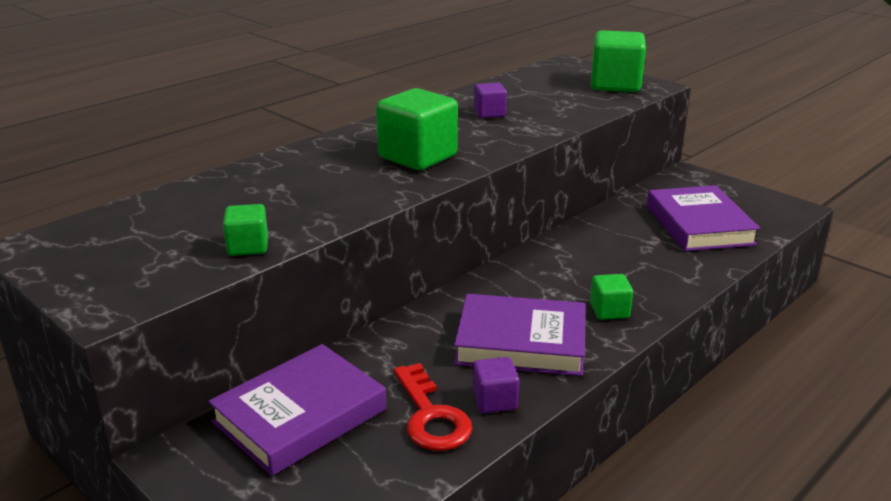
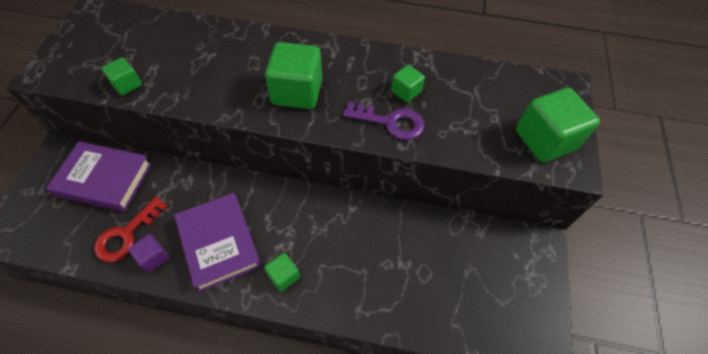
camera: 55 degrees right, 30 degrees up
(489, 113) = (406, 91): purple cube -> green cube
(521, 129) = (390, 122): none -> purple key
(699, 225) = (452, 286): purple book -> none

